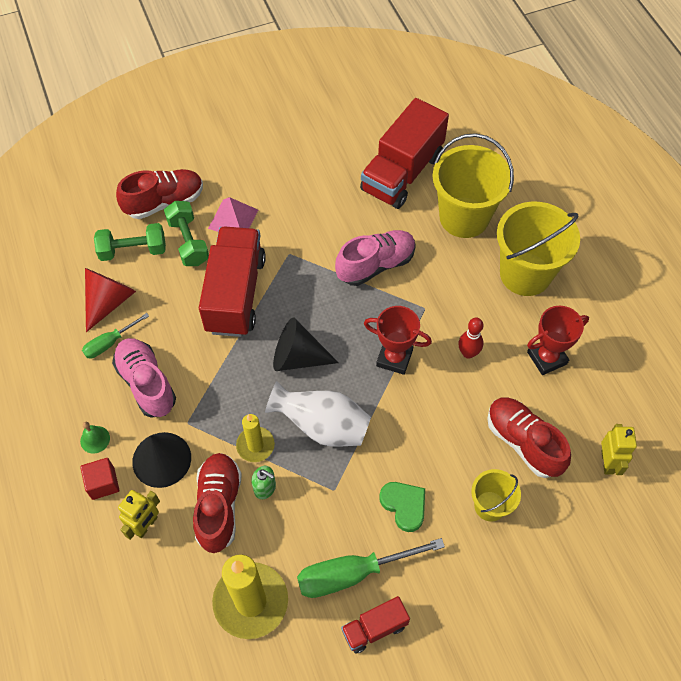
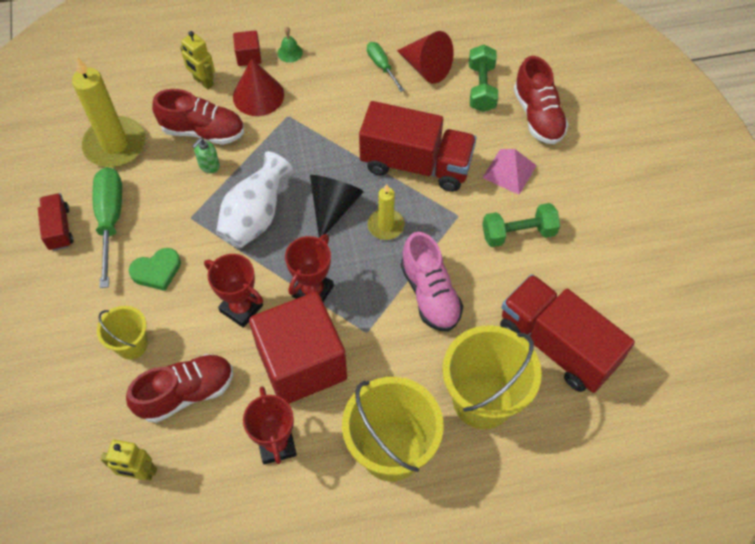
camera: 100 degrees right, 0 degrees up
(146, 383) = (334, 90): pink shoe -> none
(161, 459) = (258, 95): black cone -> red cone
(188, 242) = (485, 131): green dumbbell -> green dumbbell (518, 233)
(255, 445) = (251, 163): yellow candle -> yellow candle (386, 226)
(426, 415) = (241, 308): none -> red trophy
(468, 353) = (302, 363): red bowling pin -> red cube

